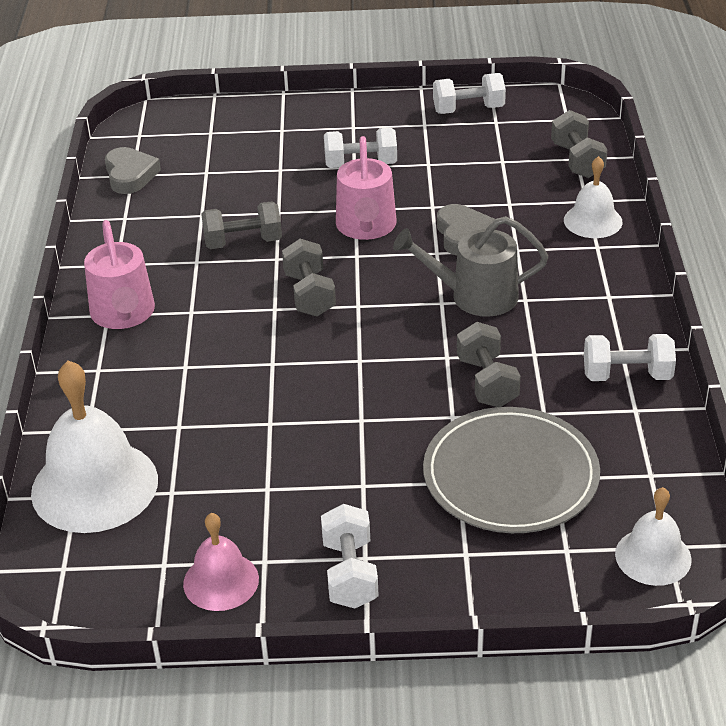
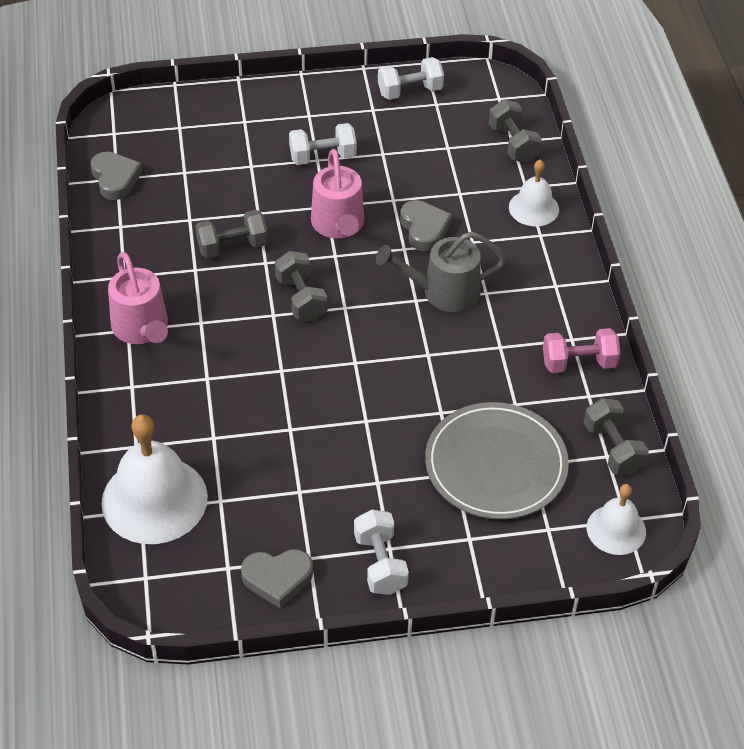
camera: 10 degrees left, 10 degrees up
(221, 581) = (277, 579): pink bell -> grey heart
(487, 382) = (465, 377): grey dumbbell -> grey dumbbell (612, 449)
(627, 375) = (578, 363): white dumbbell -> pink dumbbell

